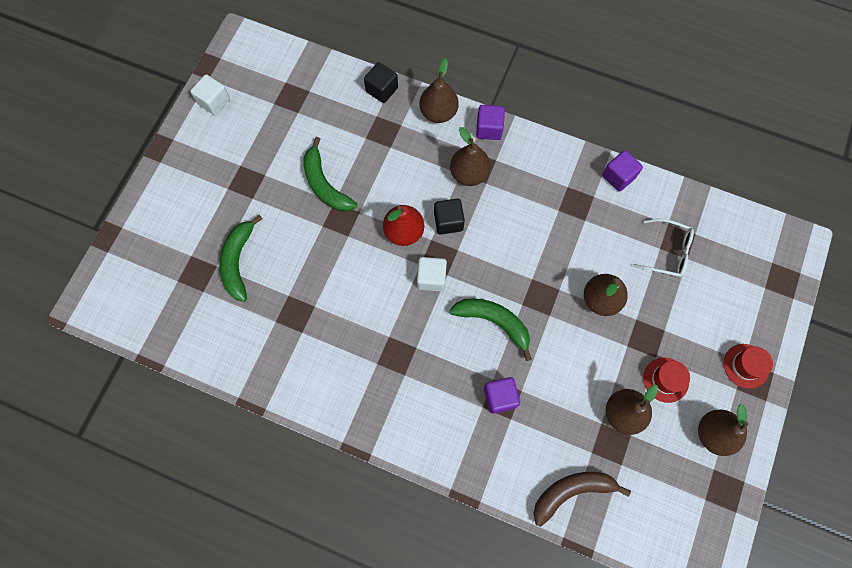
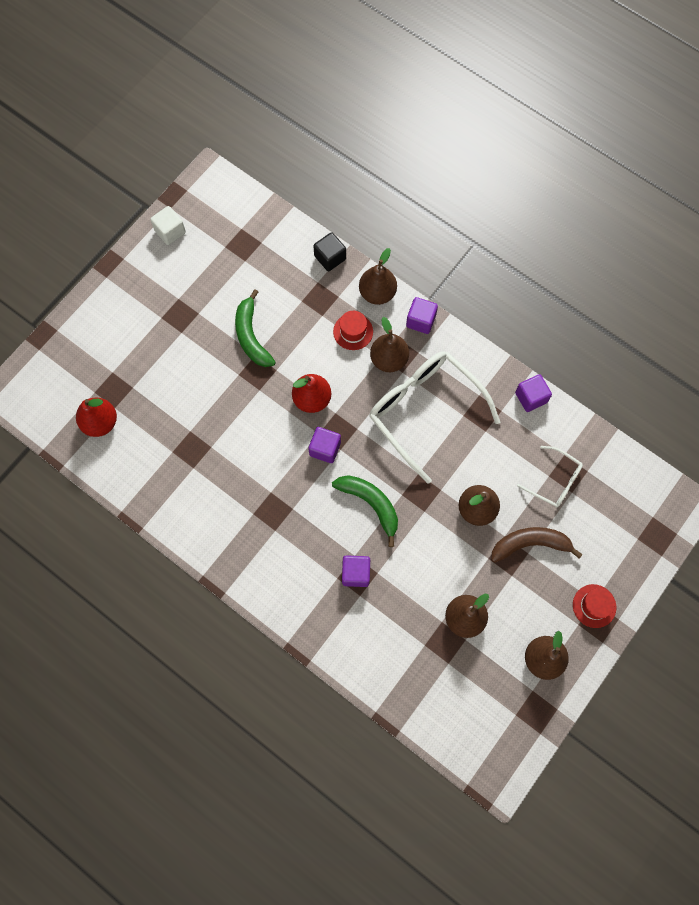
camera: 15 degrees right, 0 degrees up
(192, 310) = (100, 422): none -> red pear
(238, 262) = (153, 388): green banana -> none
(431, 278) = (325, 449): white cube -> purple cube
(448, 221) = (356, 400): black cube -> none
(519, 216) = (425, 411): none -> white glasses
(571, 492) = (395, 675): brown banana -> brown banana (530, 544)
(666, 379) = (514, 598): red hat -> red hat (353, 331)

